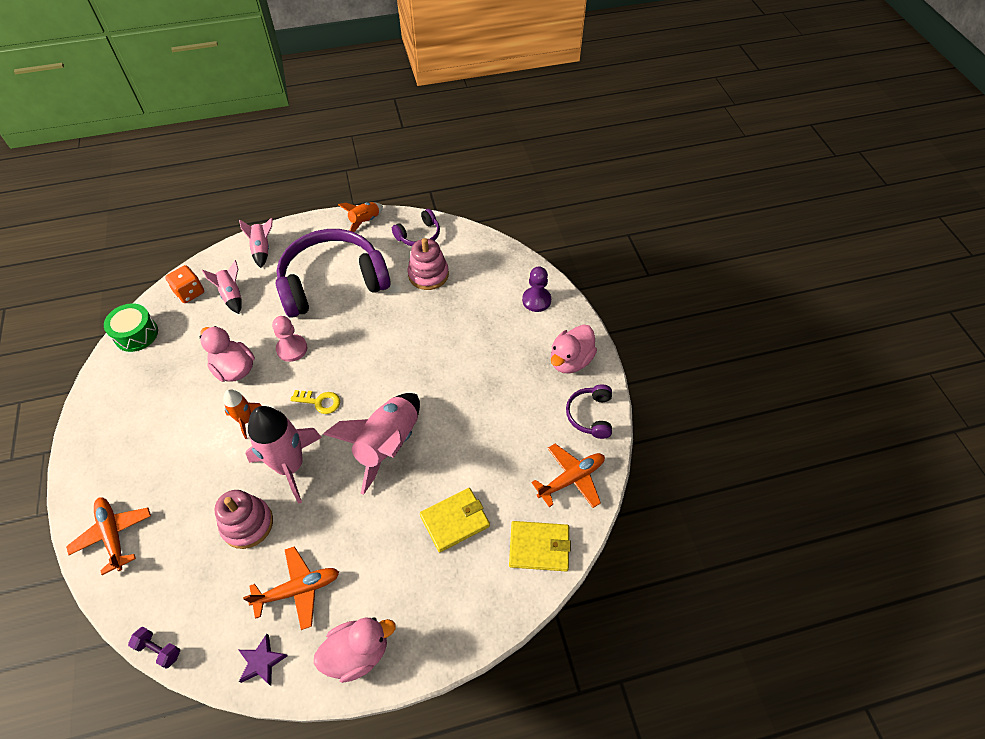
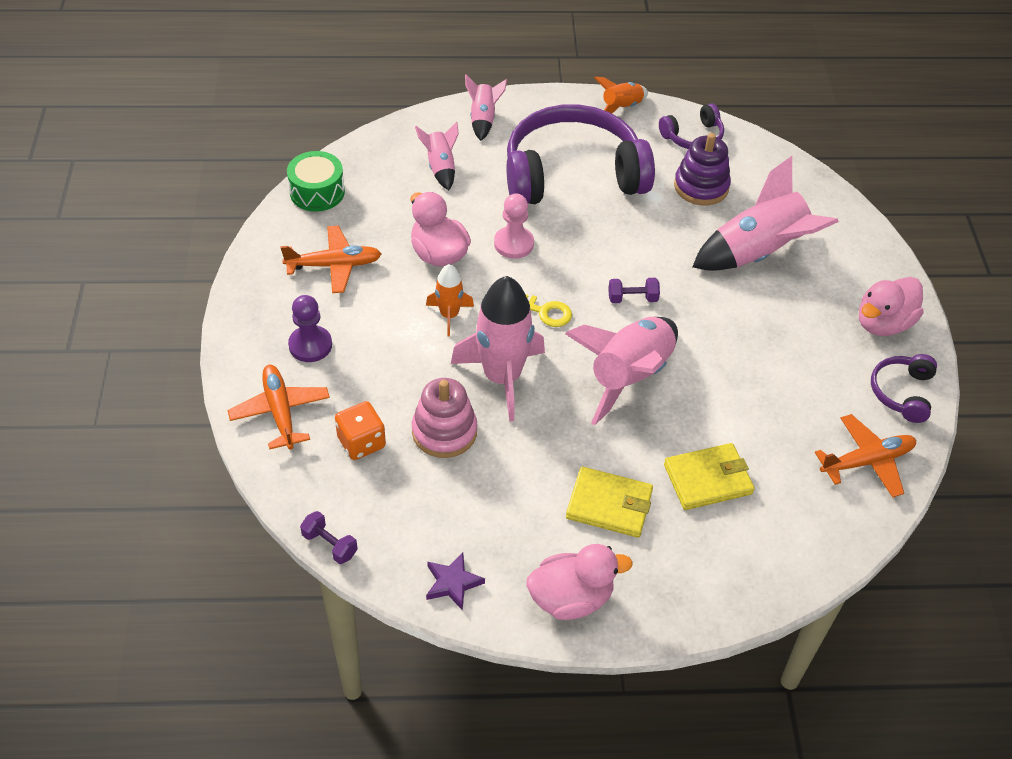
camera: 10 degrees right, 5 degrees down
(189, 292) = (386, 155): orange dice -> orange dice (361, 442)
(298, 589) = (502, 515): orange plane -> orange plane (334, 265)
(385, 377) = (632, 298): none -> purple dumbbell
(428, 274) = (701, 187): pink stacking toy -> purple stacking toy
(474, 321) = (758, 253): none -> pink rocket
(536, 300) = (845, 243): purple pawn -> purple pawn (310, 345)
(539, 547) = (815, 530): yellow wallet -> yellow wallet (609, 505)

